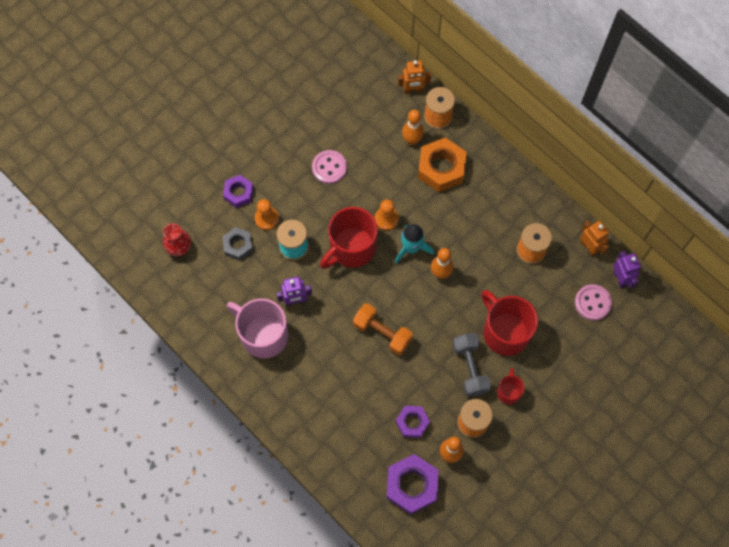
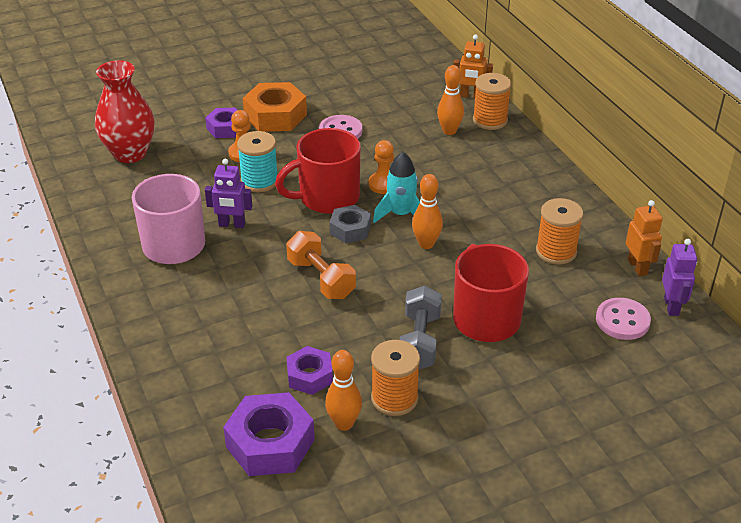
camera: 20 degrees right, 30 degrees down
(179, 248) = (130, 153): red vase -> red vase, size x1.68
(238, 245) = (196, 166): grey nut -> grey nut (350, 229)
(441, 168) = (473, 159): orange nut -> orange nut (275, 116)
(508, 391) = (462, 380): red mug -> none

